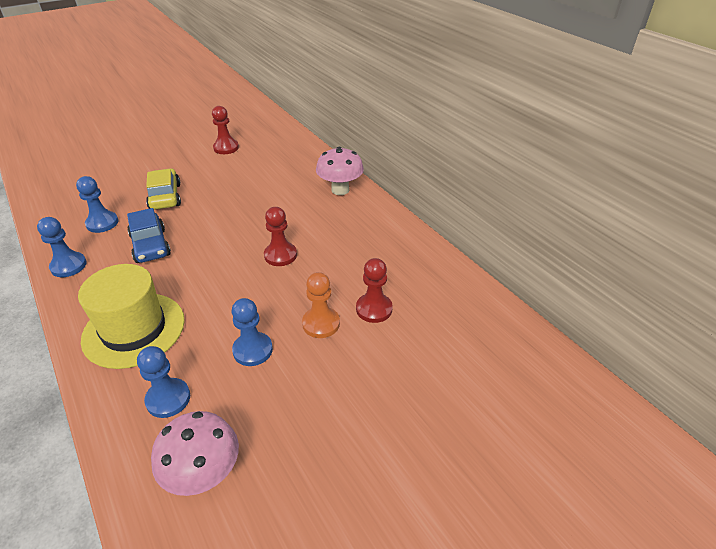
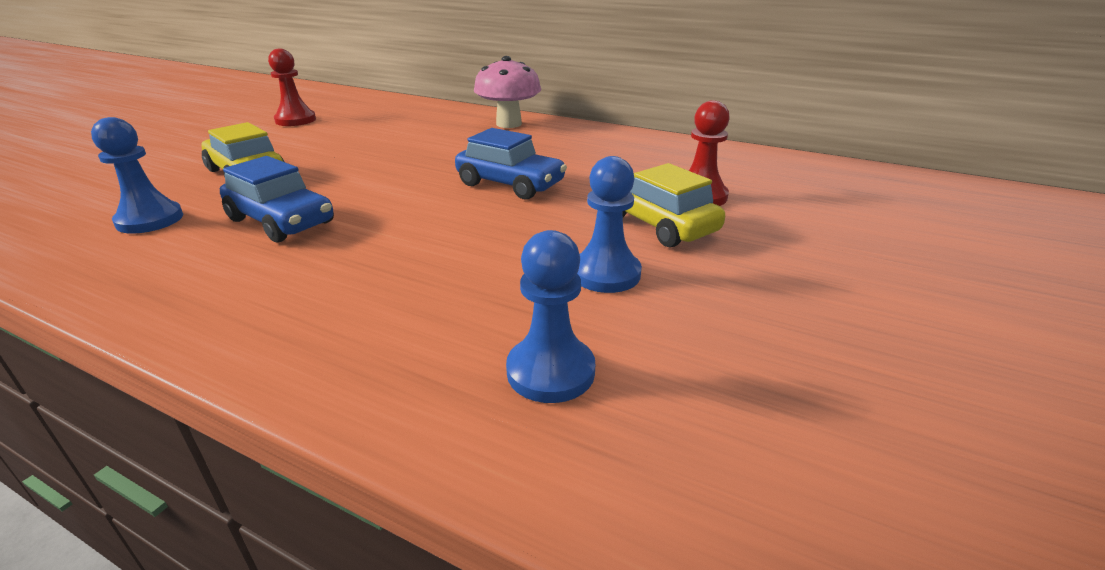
camera: 30 degrees left, 10 degrees down
(68, 266) = (127, 280): blue pawn -> none
(134, 329) = (369, 314): yellow hat -> none
(204, 474) = (752, 437): pink mushroom -> none
(280, 255) = (510, 184): red pawn -> blue car
(321, 323) = (658, 224): orange pawn -> yellow car

